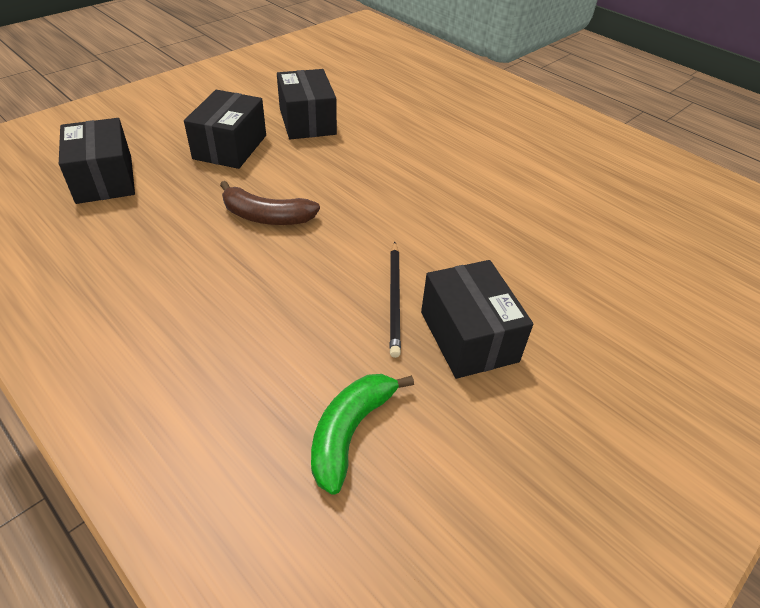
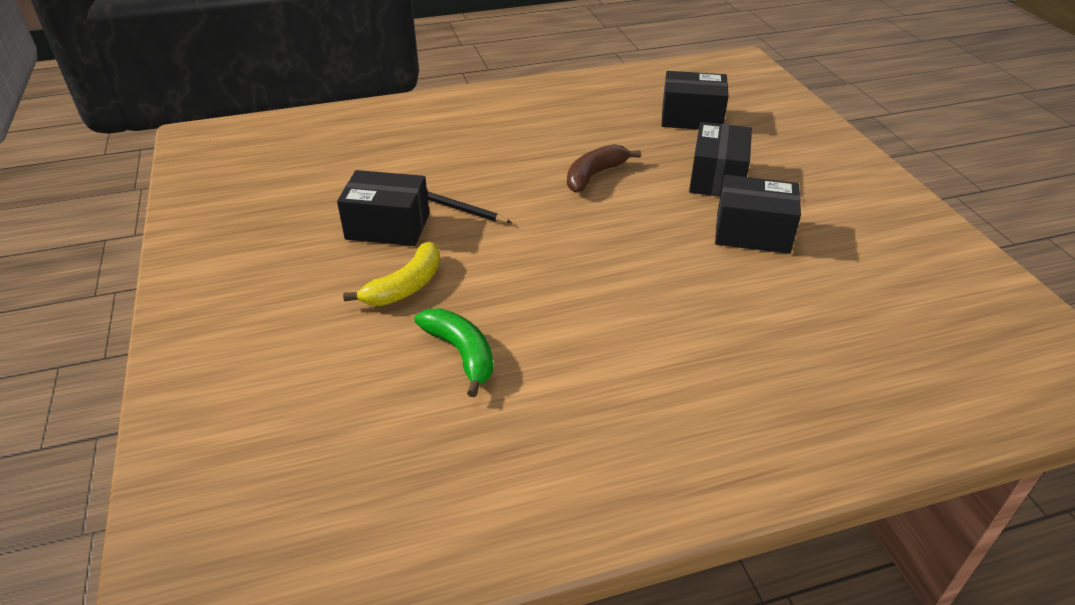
camera: 120 degrees right, 5 degrees down
(230, 147) = (717, 178): black box -> black box turned 60 degrees clockwise
(350, 432) = (369, 161): green banana -> green banana (461, 353)
(536, 280) = (405, 286): none -> yellow banana

